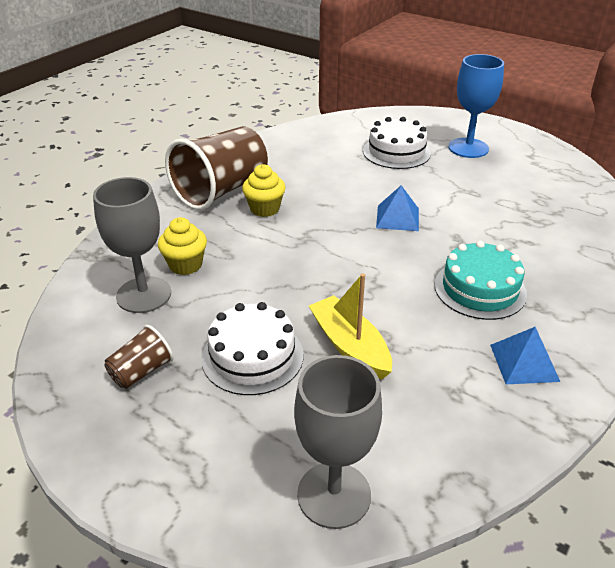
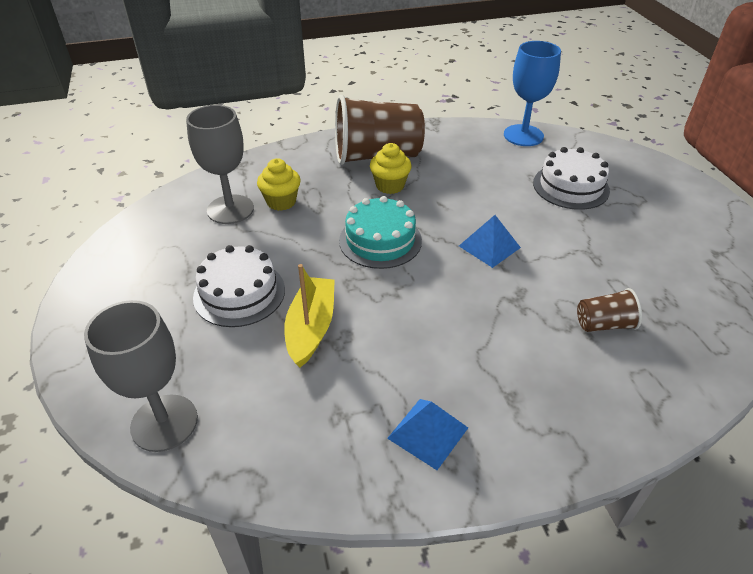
camera: 40 degrees right, 5 degrees up
(141, 371) = (166, 261): brown cup -> brown cup (604, 324)
(468, 148) = (653, 214): blue goblet -> blue goblet (523, 135)
(480, 289) = (477, 348): turquoise cake -> turquoise cake (380, 240)

